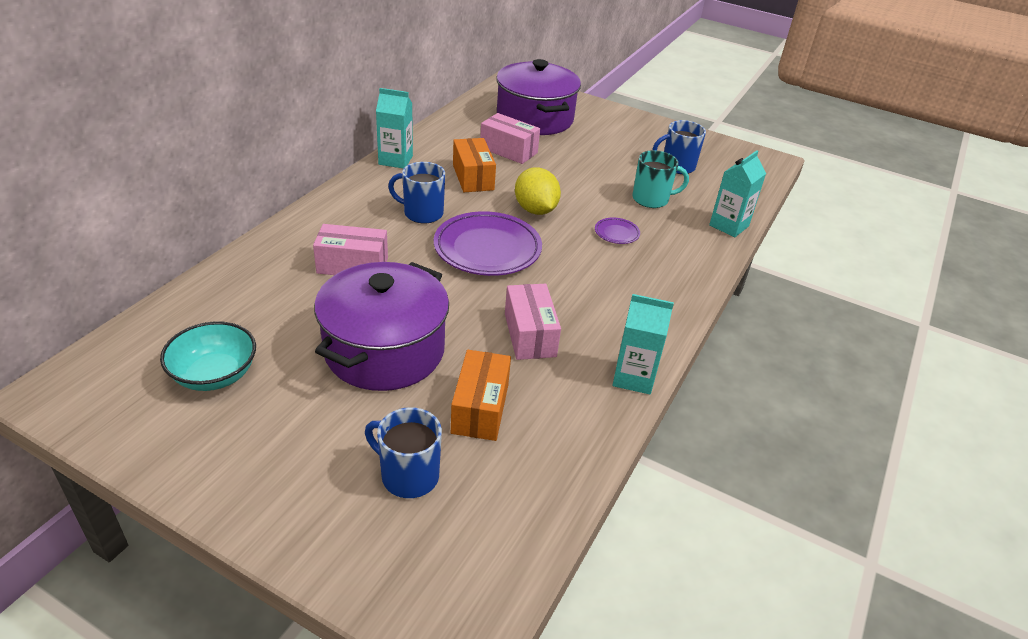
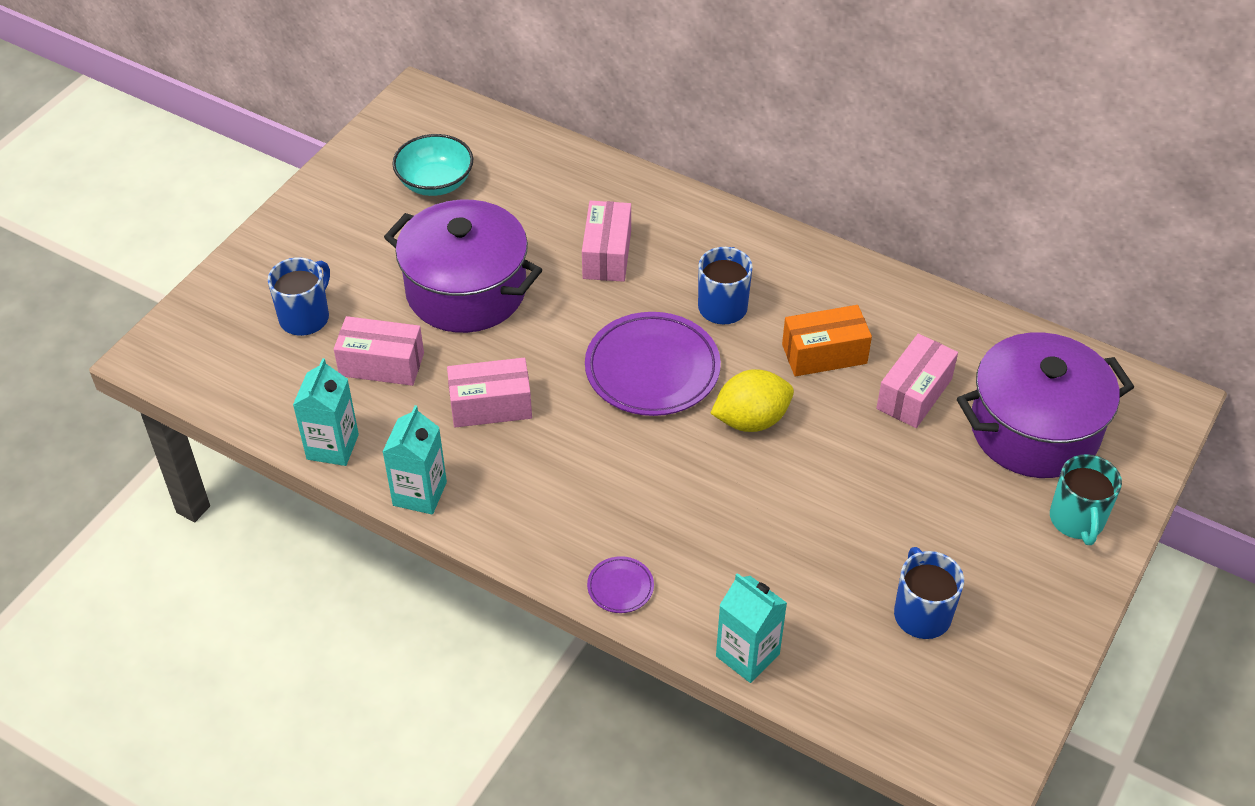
camera: 95 degrees right, 10 degrees up
(395, 160) = (851, 273): turquoise carton -> turquoise carton (332, 447)
(480, 408) = (381, 364): orange box -> pink box
(616, 233) = (706, 508): purple plate -> purple plate (620, 587)
(651, 199) = (807, 562): turquoise mug -> turquoise mug (1077, 520)

